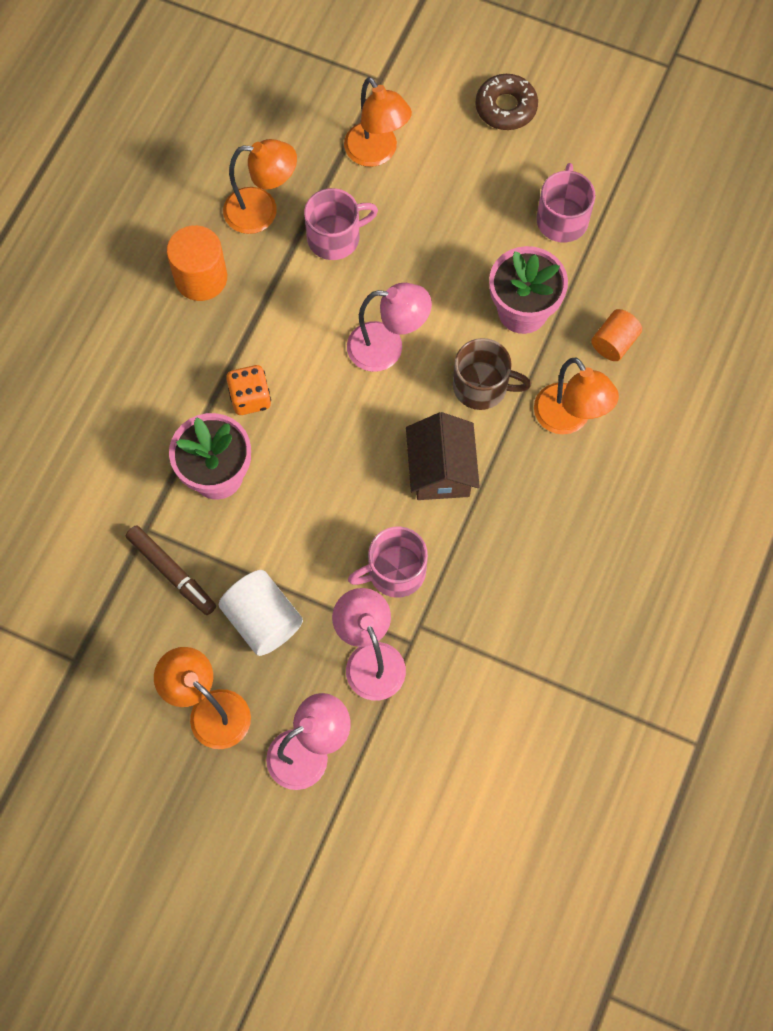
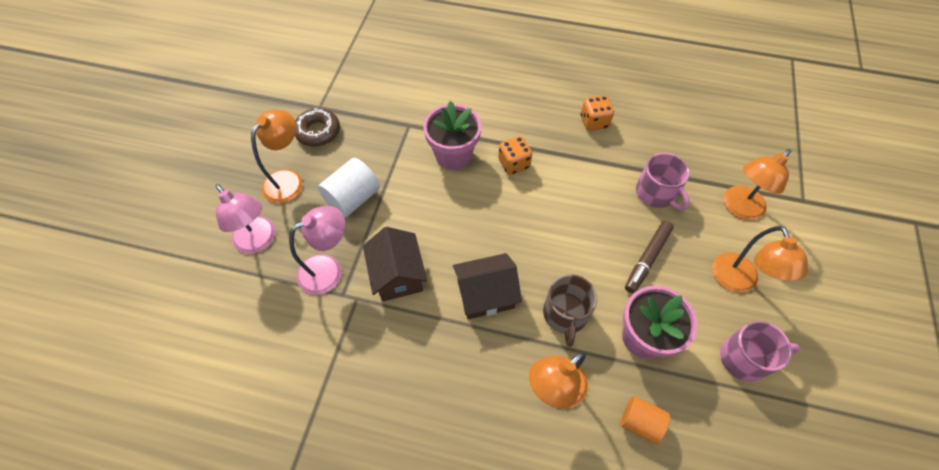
camera: 80 degrees right, 10 degrees down
(172, 572) = (381, 143): brown marker -> brown marker (647, 259)
(201, 278) = (594, 122): orange cylinder -> orange dice
(262, 211) = (658, 146): orange lamp -> orange lamp (738, 282)
(387, 348) = (577, 241): pink lamp -> none
(395, 571) = (398, 275): pink mug -> brown house
(506, 107) = (830, 296): brown donut -> brown donut (318, 131)

